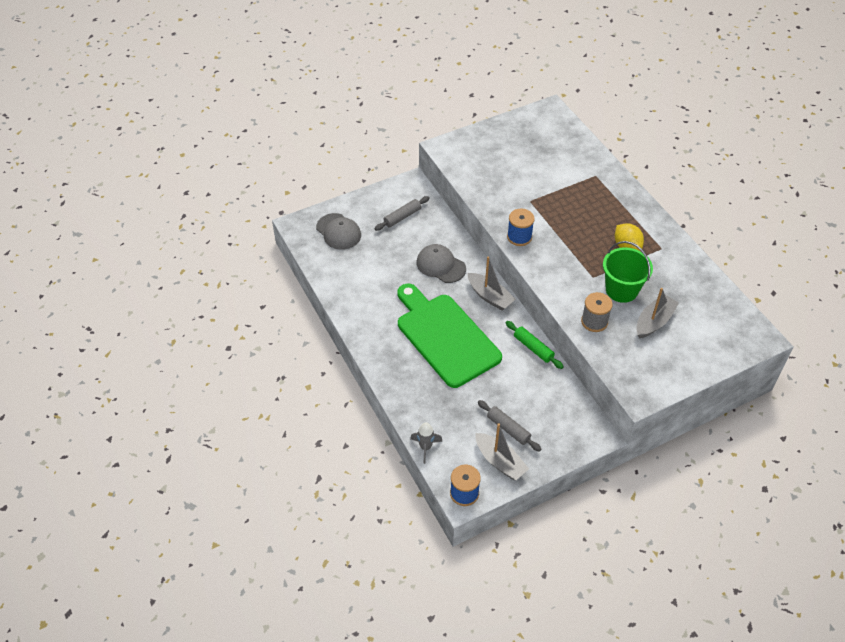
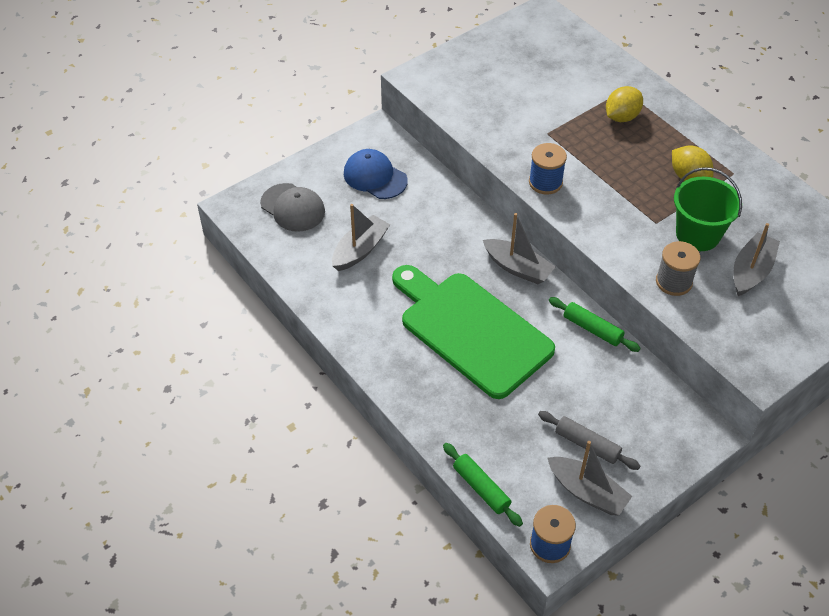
camera: 10 degrees left, 0 degrees up
(379, 268) = (360, 250): none -> grey boat
(402, 217) = (375, 177): grey rolling pin -> blue cap
(425, 447) = (481, 488): grey rocket -> green rolling pin
(440, 265) = (442, 235): grey cap -> none
(588, 195) = (621, 117): none -> yellow lemon

